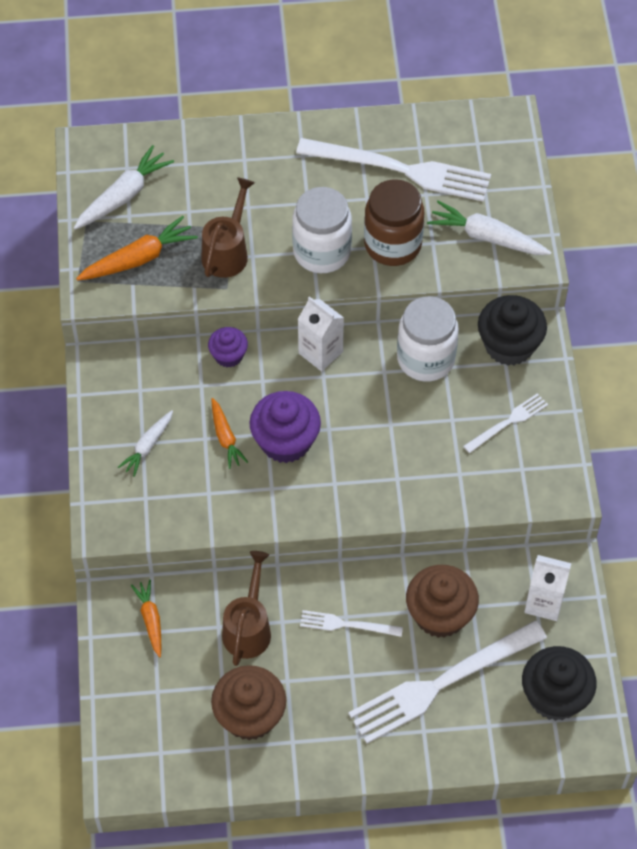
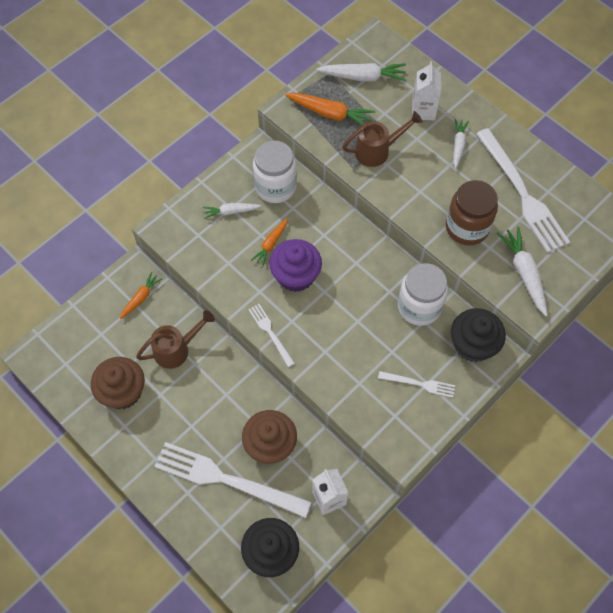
camera: 50 degrees right, 5 degrees up
(228, 355) = (324, 206): purple cupcake -> none
(293, 178) = (458, 145): none -> white carrot
(320, 352) = (370, 249): white carton -> white carton (423, 110)
(322, 251) = (424, 196): white jar -> white jar (275, 187)
(347, 624) = (221, 399): white fork -> white fork (270, 333)

